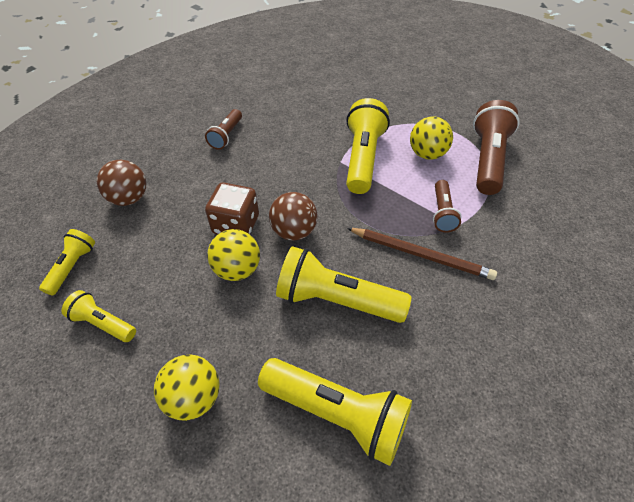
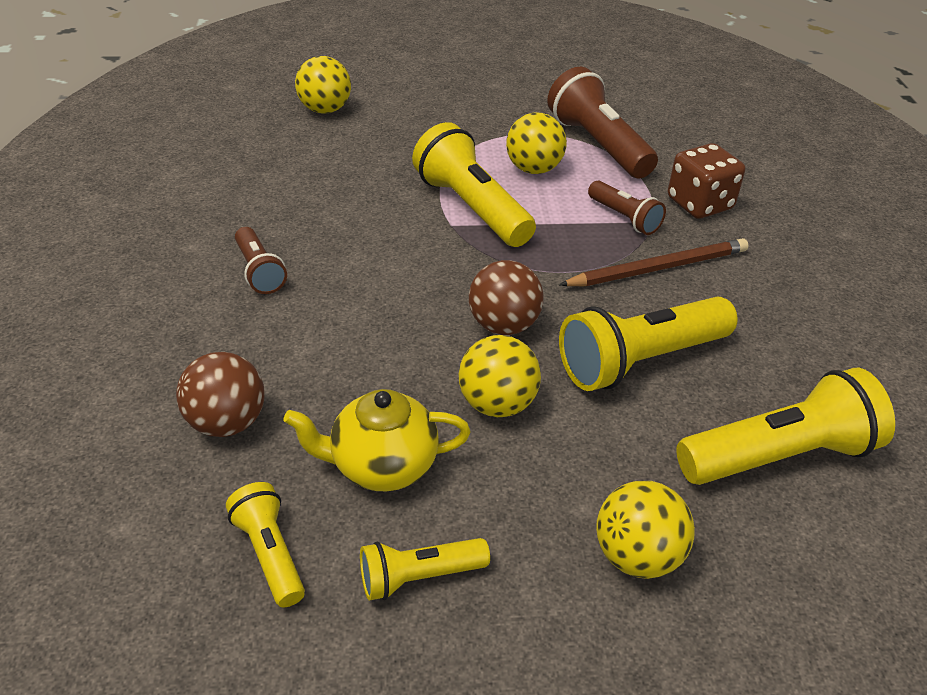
camera: 45 degrees left, 10 degrees down
(155, 261) = (382, 466): none -> yellow teapot
(236, 225) = (425, 361): brown dice -> brown dice (699, 204)
(359, 66) = (325, 110): none -> yellow ball

